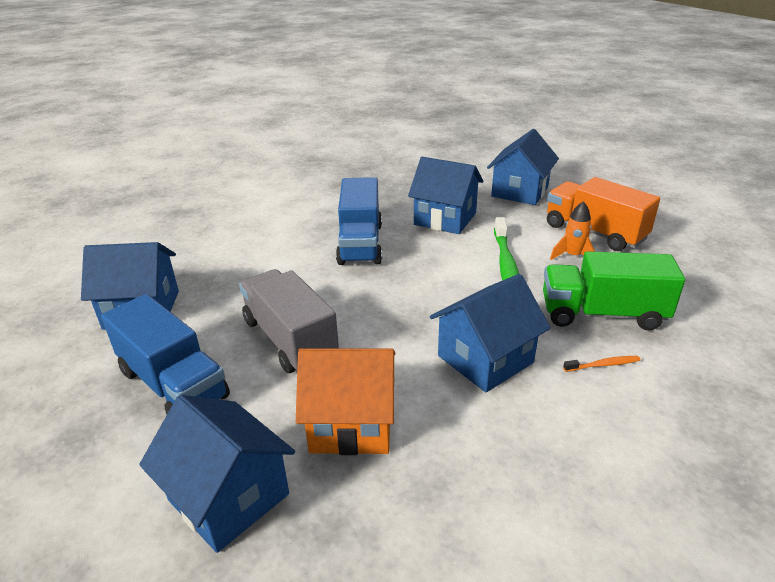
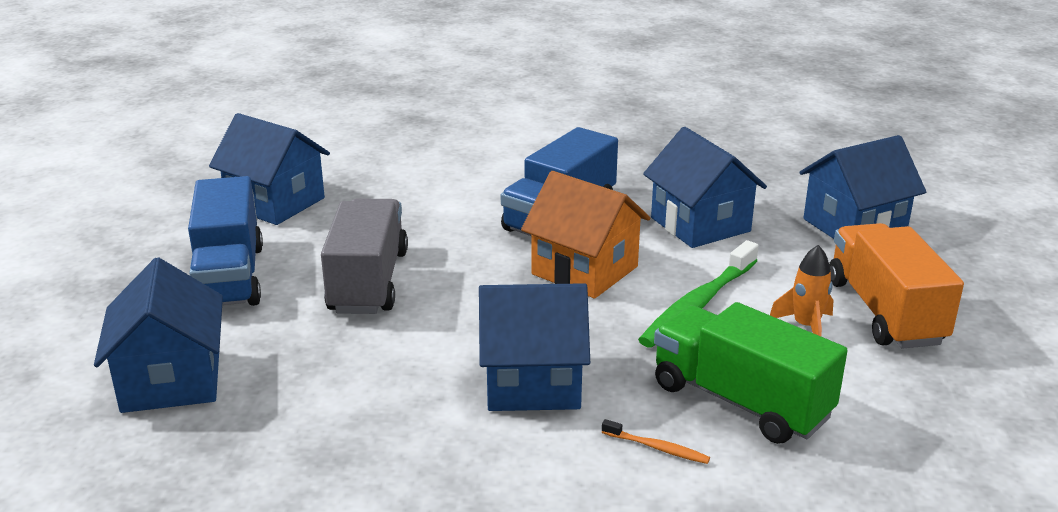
camera: 35 degrees right, 5 degrees down
(351, 423) = (330, 375): orange house -> orange house (584, 270)

